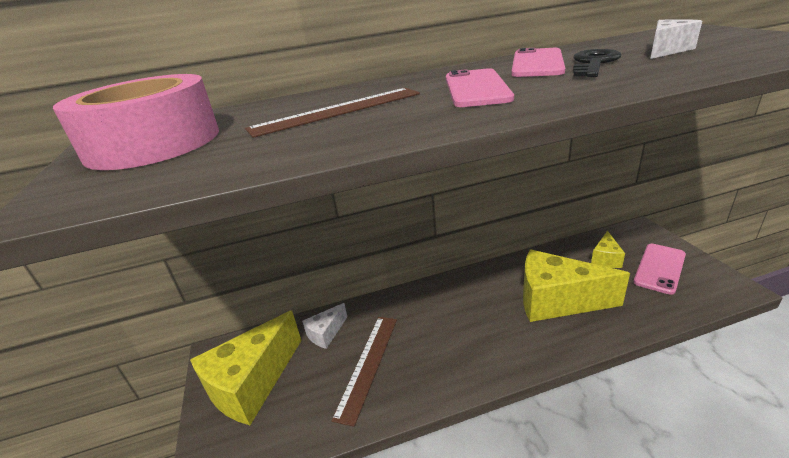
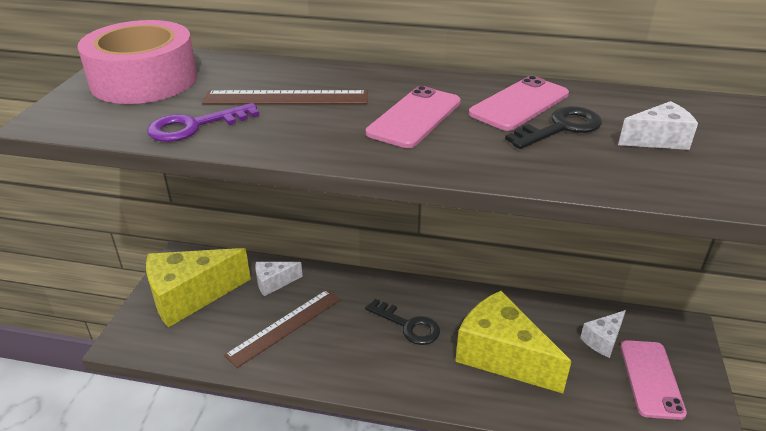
camera: 25 degrees right, 5 degrees up
(269, 152) = (195, 126): none -> purple key
(469, 313) = (408, 325): none -> black key
(605, 259) = (603, 340): yellow cheese -> white cheese
(659, 268) = (651, 379): pink phone -> pink phone turned 60 degrees counterclockwise

